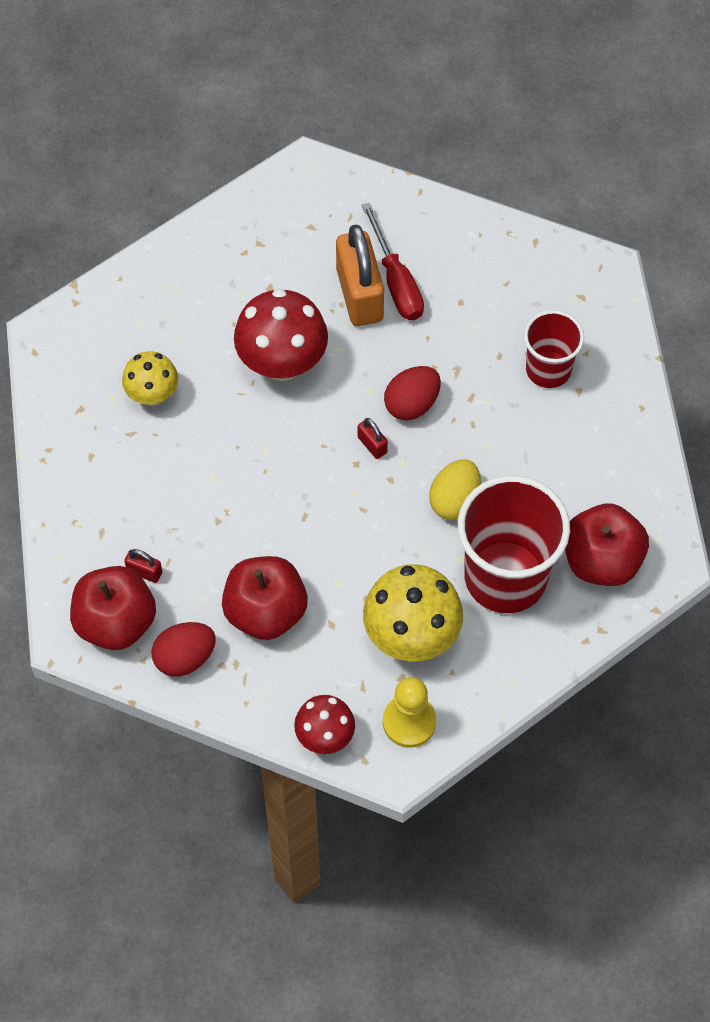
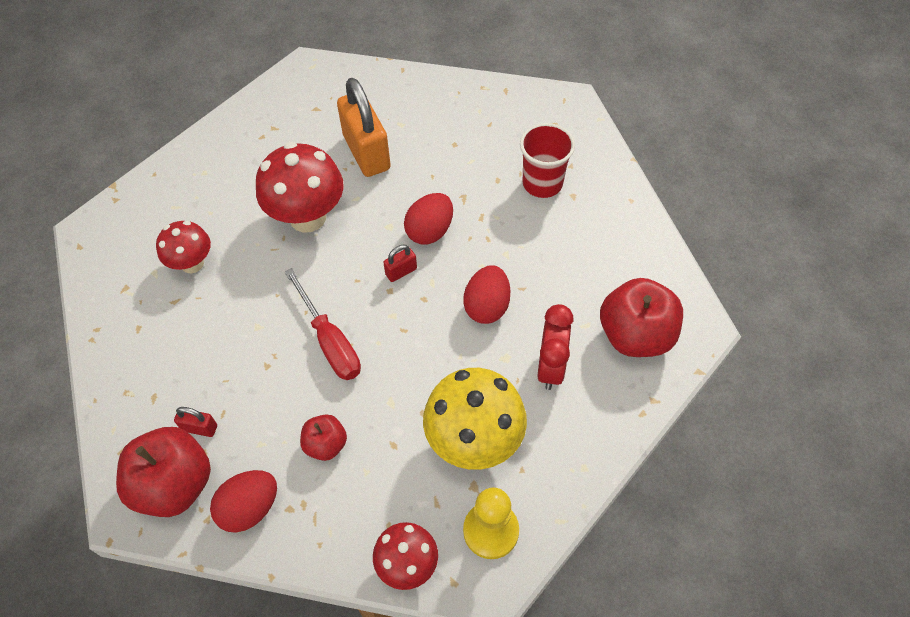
camera: 10 degrees left, 5 degrees down
(152, 394) = (192, 263): yellow mushroom -> red mushroom
(265, 611) = (326, 444): red apple -> red apple, size x0.54
(372, 445) = (401, 272): red padlock -> red padlock turned 75 degrees counterclockwise
(396, 281) = (396, 137): red screwdriver -> red screwdriver (330, 341)
(454, 500) = (487, 306): yellow egg -> red egg
(505, 577) = (551, 367): red cup -> red clock

